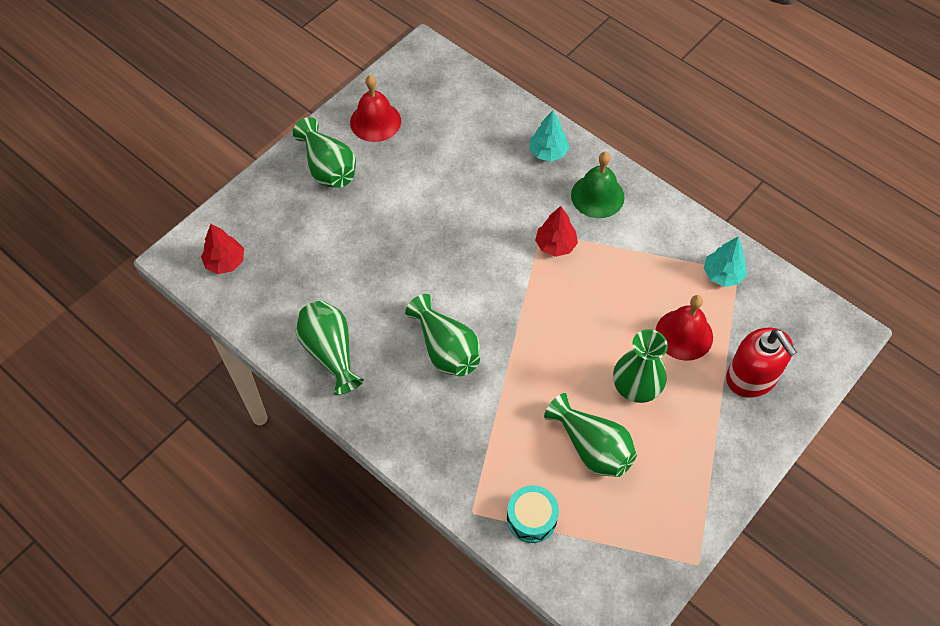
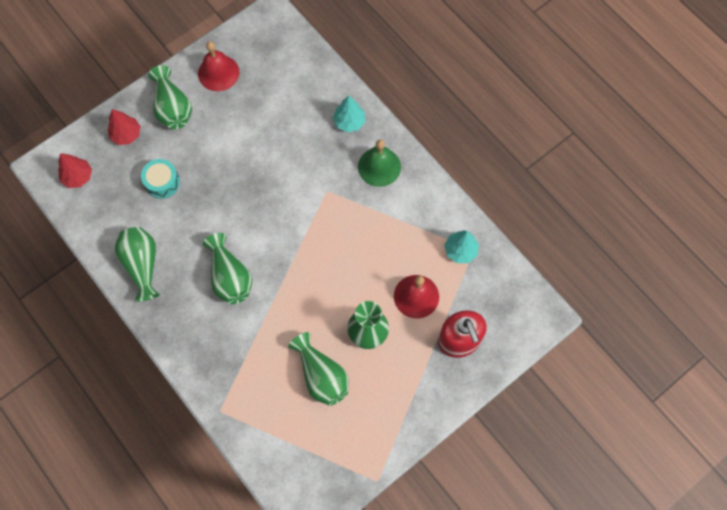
camera: 10 degrees right, 10 degrees up
(531, 518) = (262, 423): turquoise drum -> turquoise drum (162, 182)
(555, 245) = (335, 204): red tree -> red tree (126, 135)

